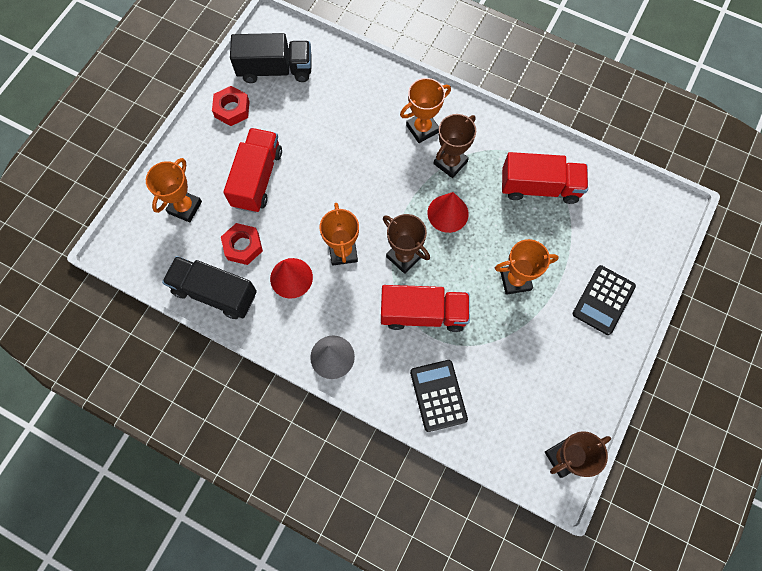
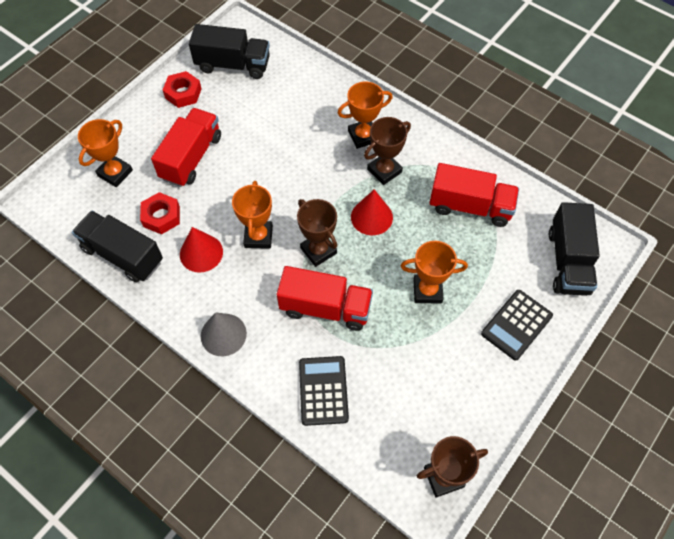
camera: 10 degrees right, 10 degrees down
(640, 228) = (568, 261): none -> black truck

